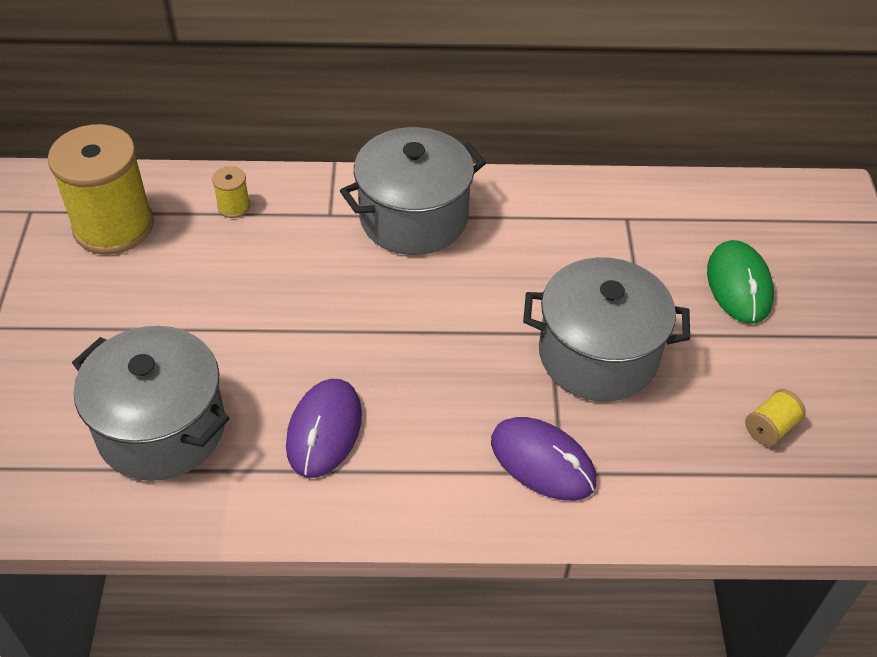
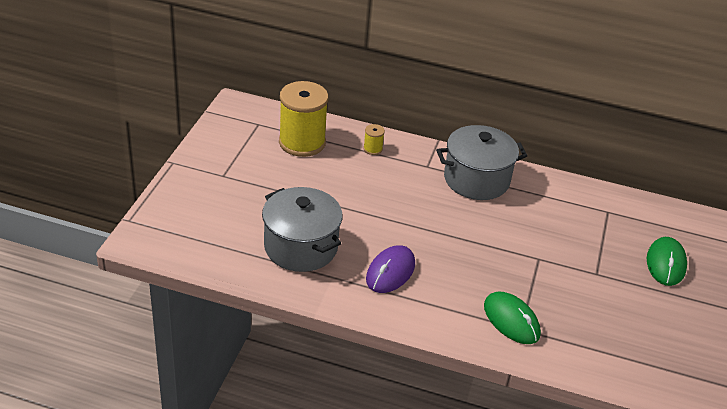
camera: 15 degrees right, 10 degrees down
(542, 461) = (511, 320): purple mouse -> green mouse
(598, 355) = (563, 277): grey pot -> none
(770, 427) = (657, 341): yellow spool -> none

